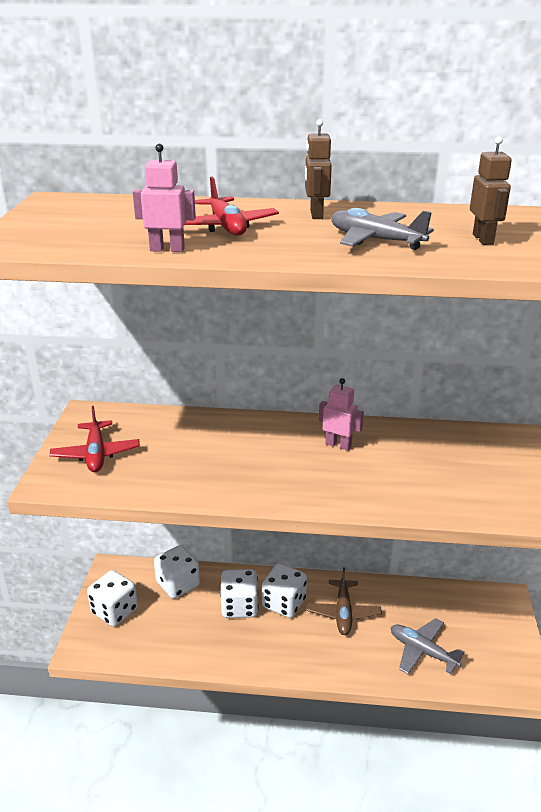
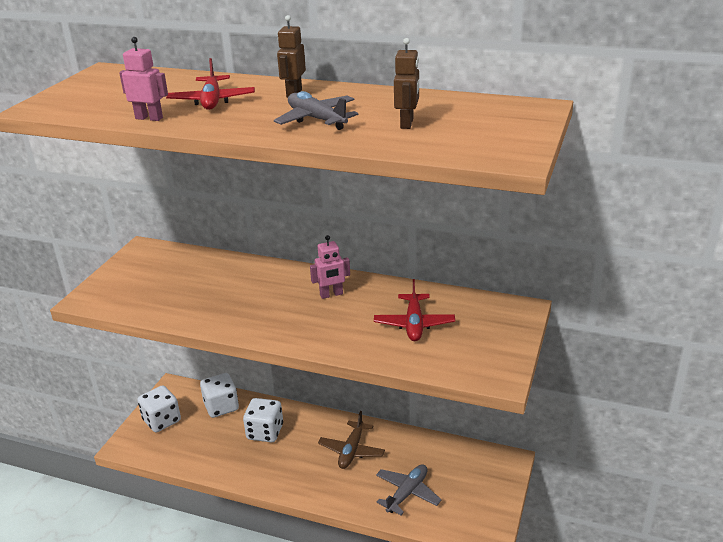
camera: 15 degrees right, 0 degrees up
(96, 454) = (132, 281): red plane -> red plane (414, 324)
(284, 603) = (304, 435): white dice -> none
(338, 445) = (331, 294): pink robot -> pink robot turned 120 degrees clockwise
(422, 651) = (407, 493): grey plane -> grey plane turned 75 degrees clockwise

